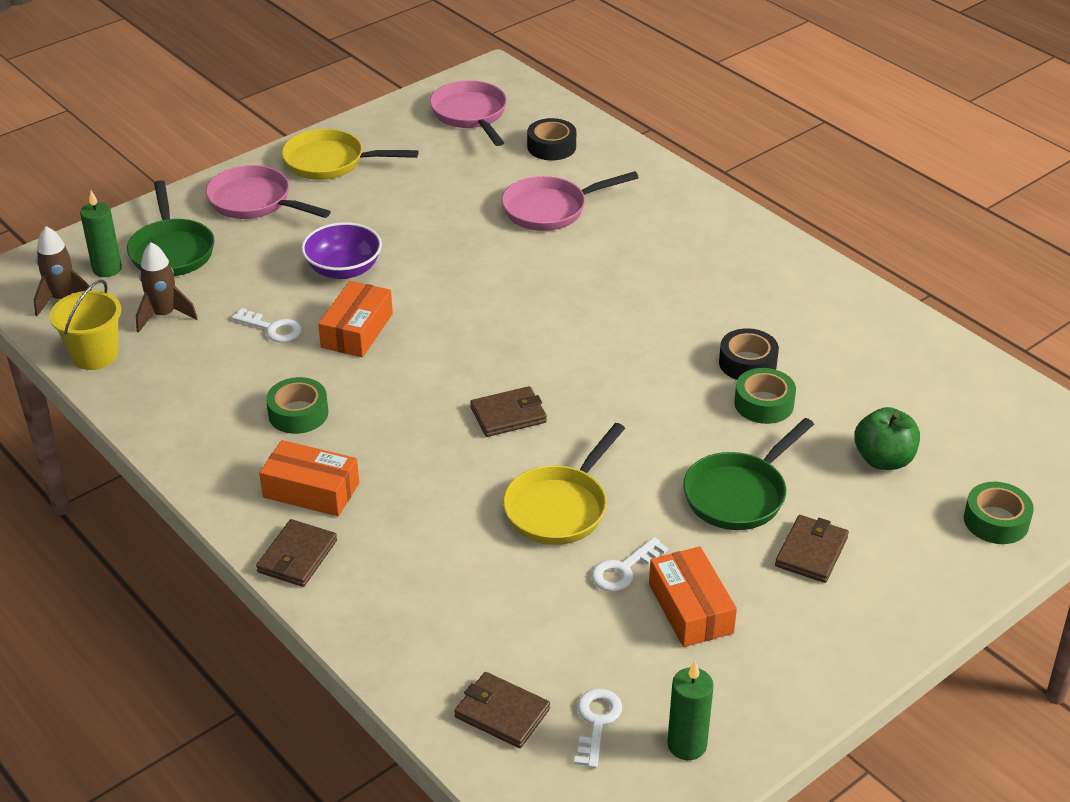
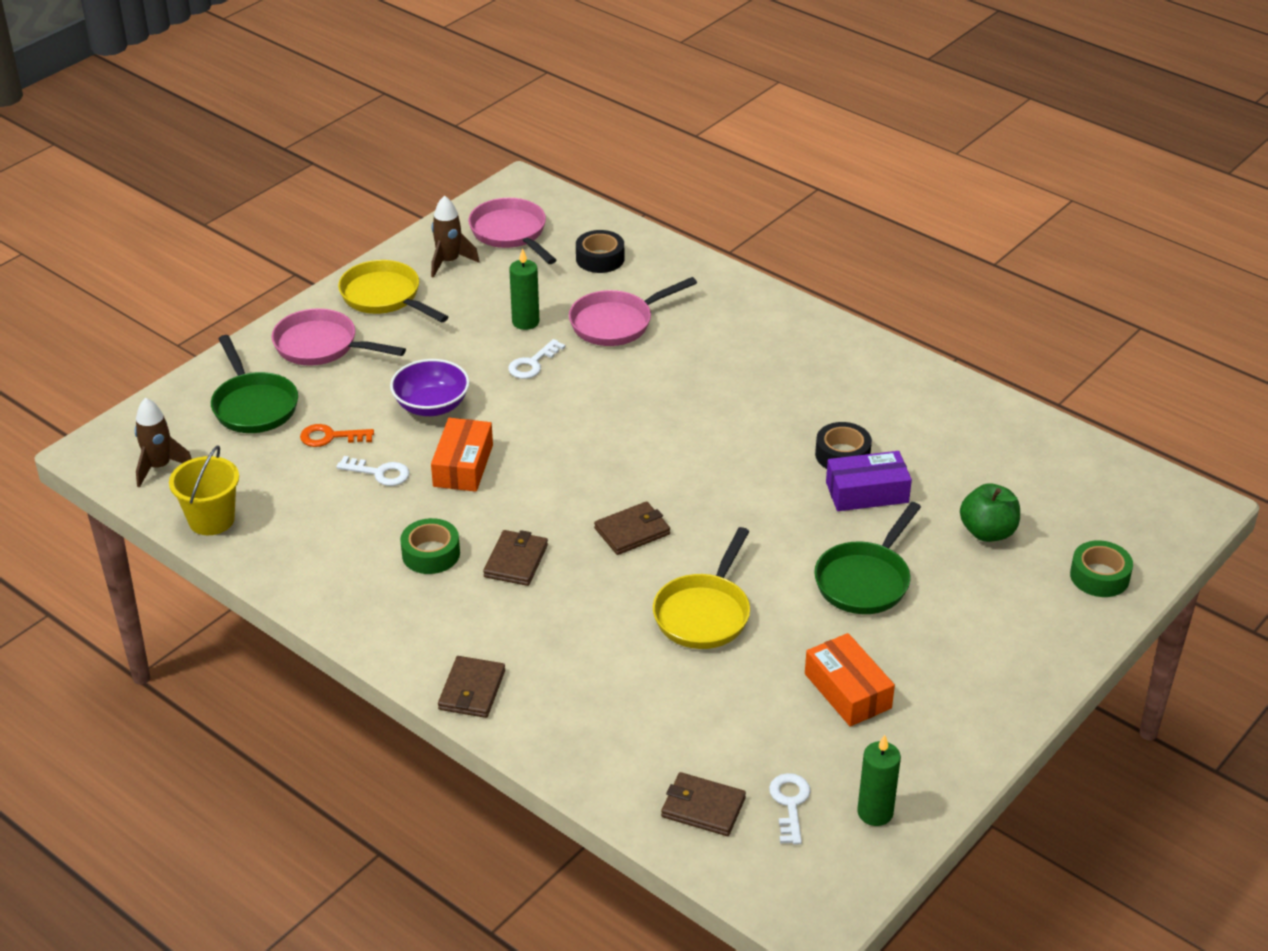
camera: 10 degrees left, 0 degrees up
(107, 269) = (194, 431): green candle -> green candle (525, 322)
(164, 315) = (267, 472): brown rocket -> brown rocket (449, 262)
(235, 288) = (330, 437): none -> orange key
(311, 490) = (466, 626): orange box -> none
(330, 162) = (384, 297): yellow pan -> yellow pan turned 45 degrees clockwise
(623, 570) = (778, 663): white key -> white key (532, 364)
(764, 404) = (867, 492): green tape -> purple box
(811, 552) = (943, 625): brown wallet -> brown wallet (516, 561)

